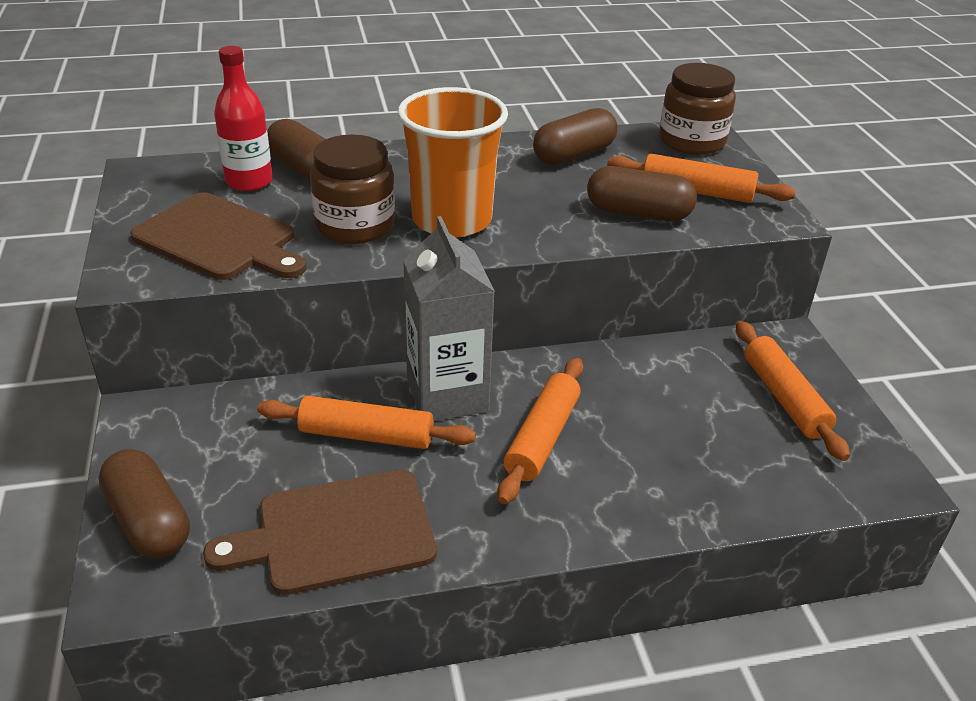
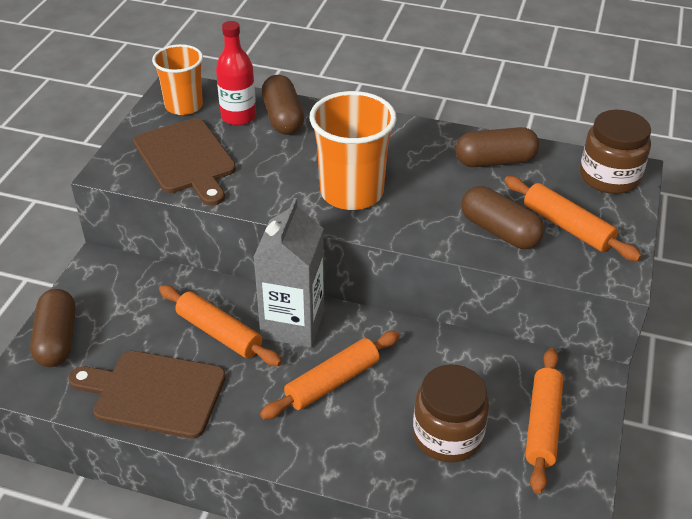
camera: 30 degrees right, 5 degrees up
(167, 187) = (184, 106): none -> orange cup
(355, 225) = (281, 176): brown jar -> brown jar (447, 435)

